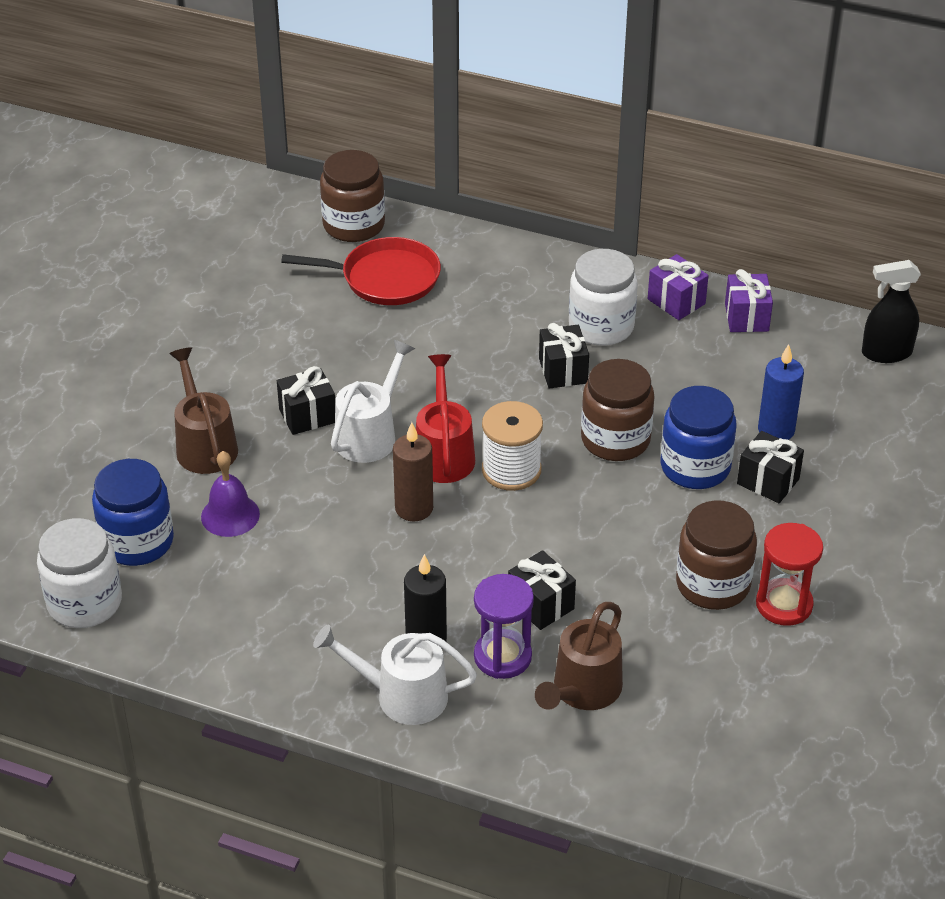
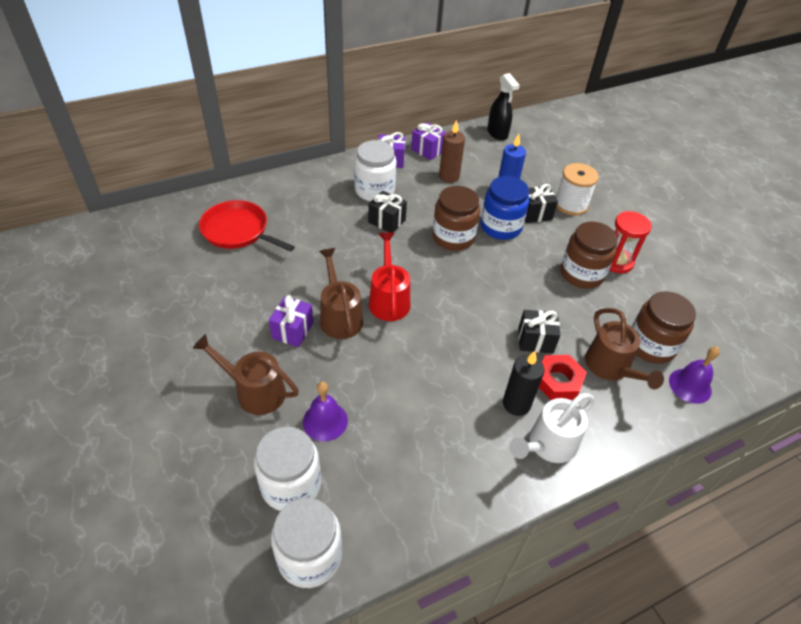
camera: 50 degrees left, 5 degrees up
(137, 541) = (291, 485): blue jar -> white jar
(307, 416) = (292, 330): black gift -> purple gift
(354, 225) = (183, 214): brown jar -> brown jar (651, 345)
(370, 434) = (339, 316): white watering can -> brown watering can
(385, 278) = (238, 231): red pan -> red pan turned 105 degrees counterclockwise
(414, 508) = (414, 338): brown candle -> brown candle (449, 176)
(443, 453) = (389, 299): red watering can -> red watering can turned 45 degrees clockwise
(502, 657) = (558, 381): purple hourglass -> red nut
(511, 470) = (430, 284): white spool -> white spool (571, 204)
(646, 776) = (690, 385): none -> purple bell
(886, 353) = (497, 133): black spray bottle -> black spray bottle turned 60 degrees counterclockwise

